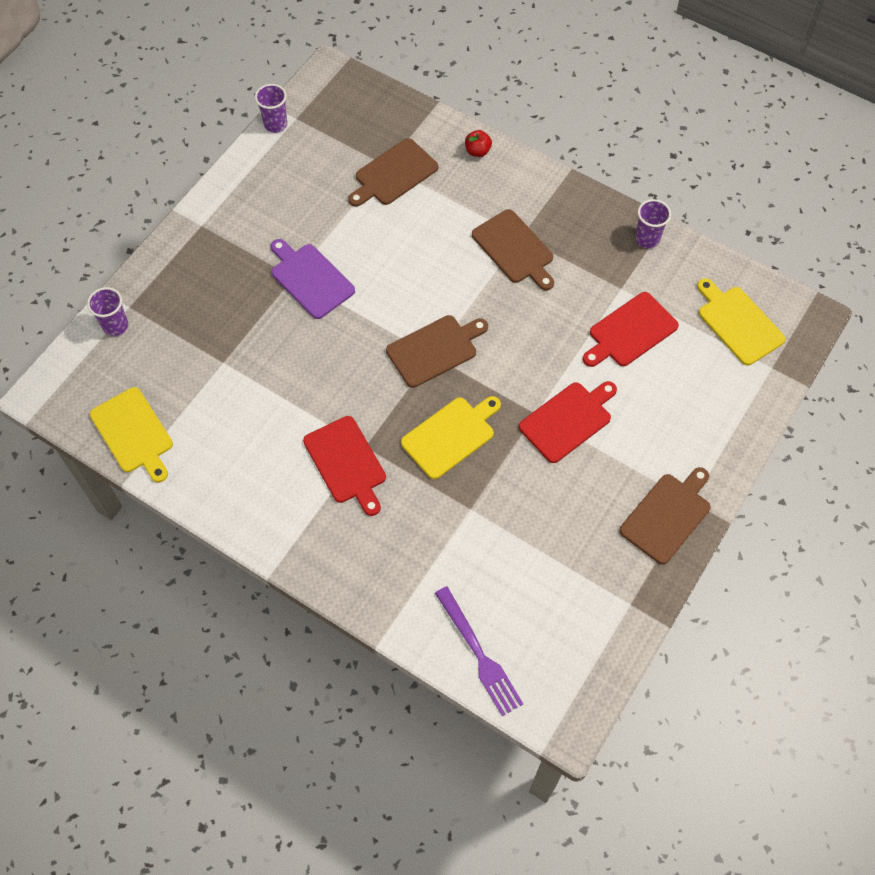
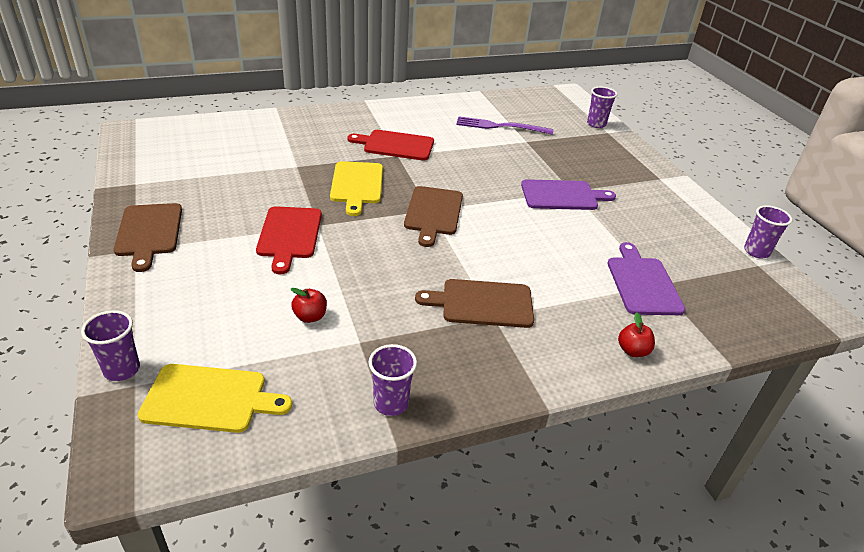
camera: 125 degrees right, 25 degrees down
(133, 433) = (509, 103): yellow cutting board -> none
(393, 174) = (642, 283): brown cutting board -> purple cutting board
(479, 654) = (214, 127): purple fork -> purple fork (500, 126)
(630, 331) = (310, 317): red cutting board -> red apple
(772, 385) = (122, 370): none -> purple cup

